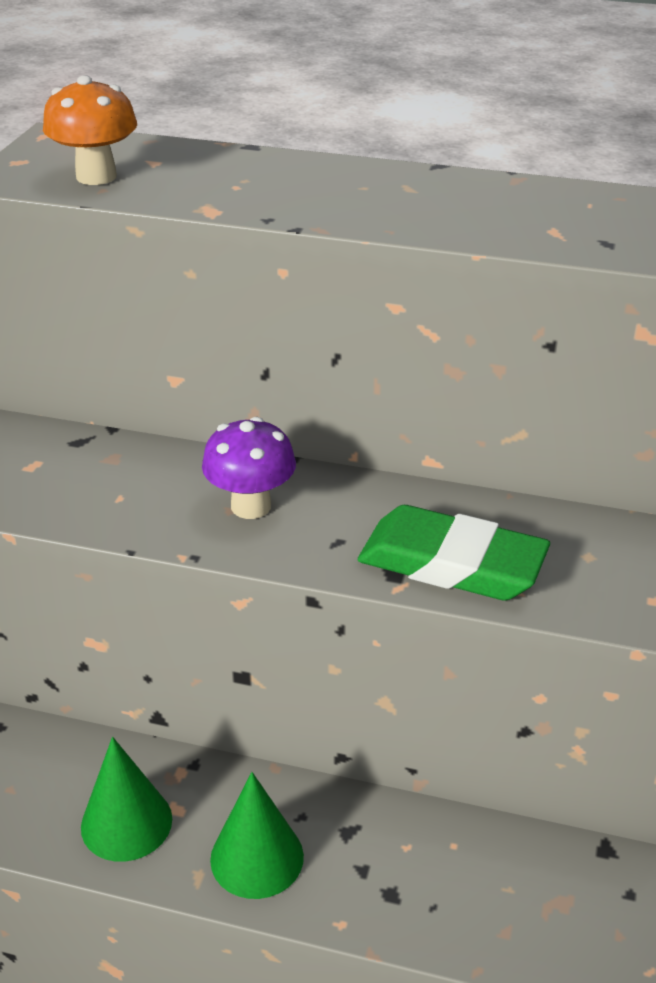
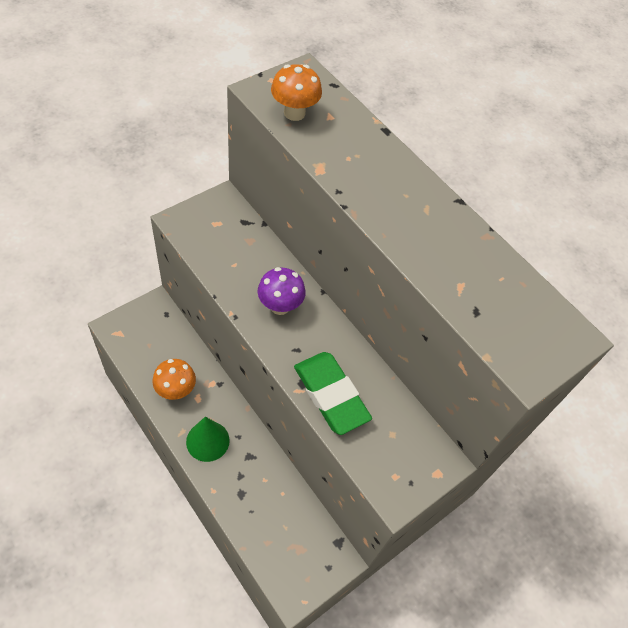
camera: 30 degrees right, 20 degrees up
(126, 822) = (176, 390): green cone -> orange mushroom

